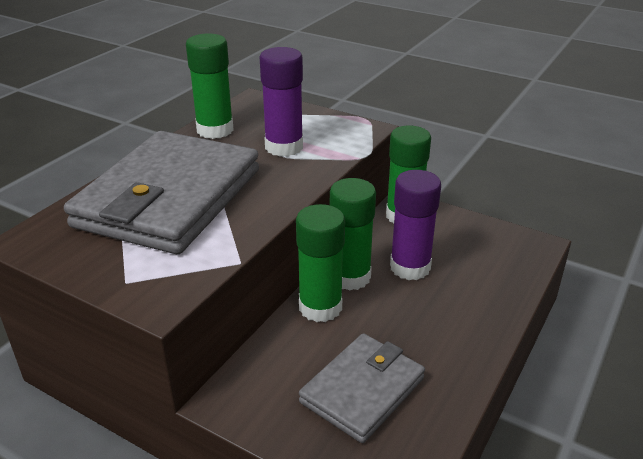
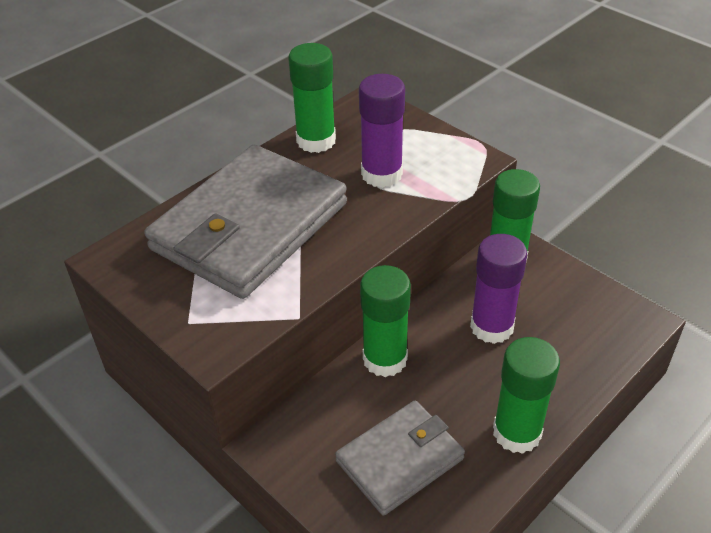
camera: 15 degrees right, 10 degrees up
(350, 277) = (425, 328): green glue stick -> green glue stick (517, 432)

